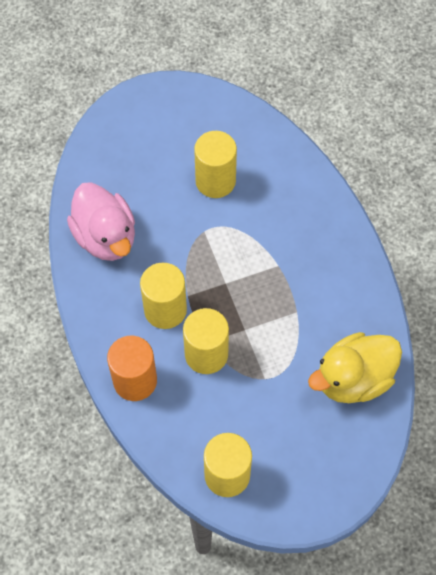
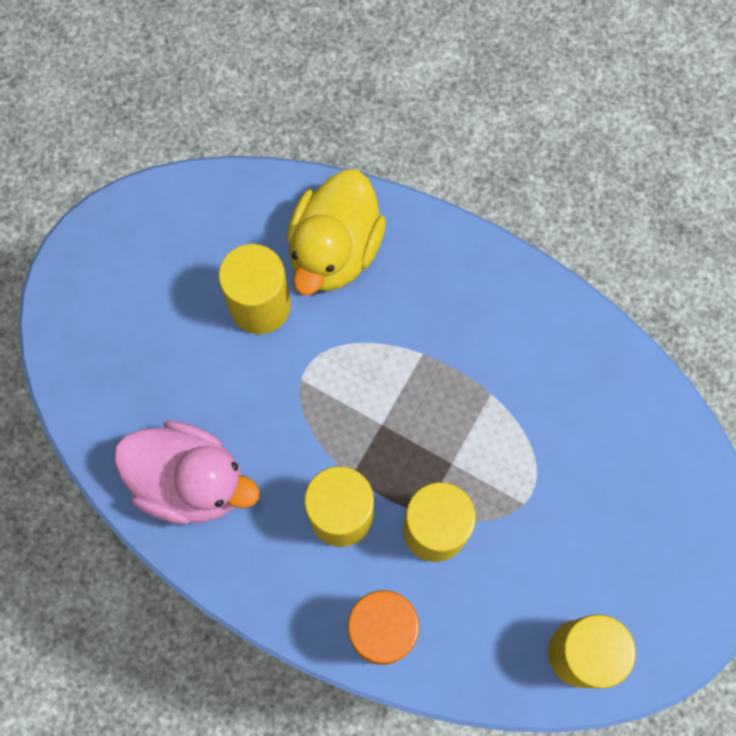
camera: 40 degrees left, 10 degrees up
(353, 379) = (619, 423): yellow duck -> yellow duck (334, 250)

